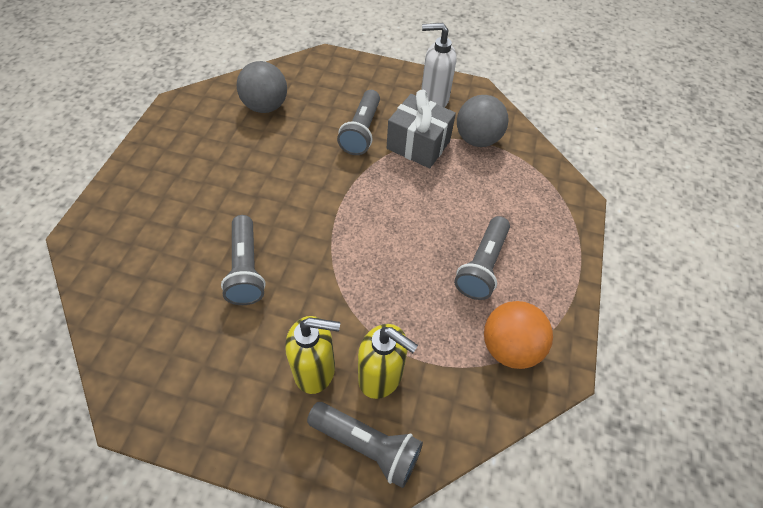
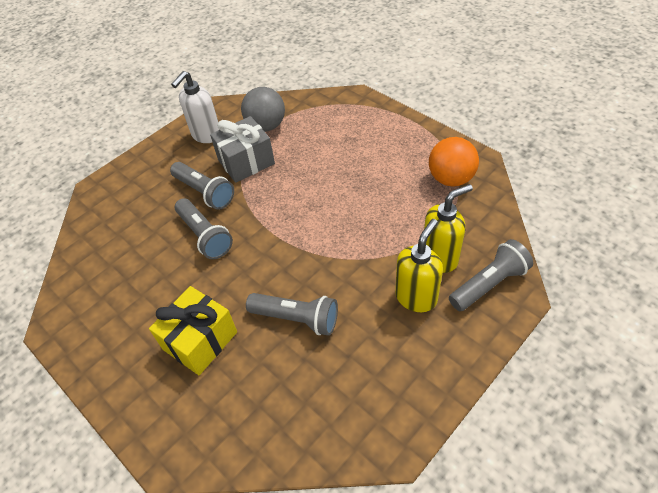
camera: 55 degrees left, 5 degrees down
(196, 205) = (200, 340): none -> yellow gift
(266, 106) = (119, 252): grey ball -> none
(482, 266) = (380, 168): grey flashlight -> grey flashlight (205, 236)

